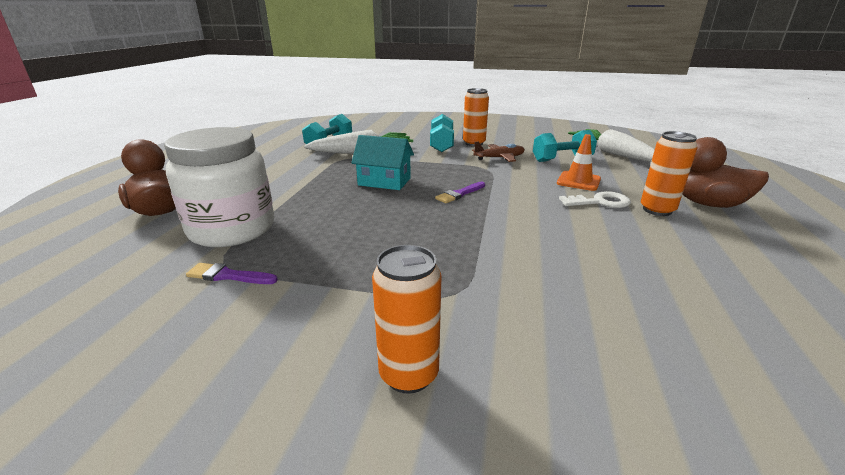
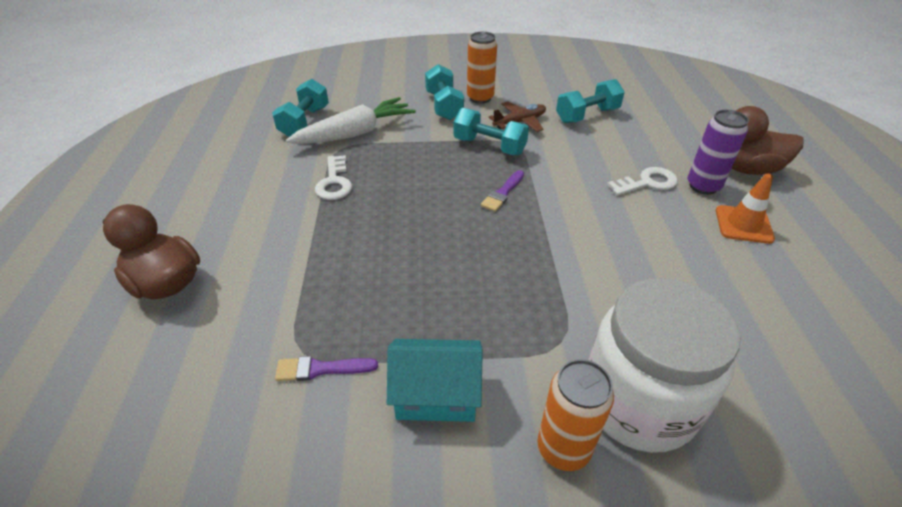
camera: 15 degrees left, 15 degrees up
(232, 229) = (278, 298): white jar -> white jar (638, 401)
(327, 174) = (334, 182): none -> white key
(384, 182) = (410, 185): turquoise house -> turquoise house (436, 395)
(465, 168) = (489, 146): none -> turquoise dumbbell
(578, 181) = (616, 151): orange traffic cone -> orange traffic cone (743, 224)
(613, 153) = (636, 97): white carrot -> none
(657, 210) = (703, 186): orange can -> purple can

